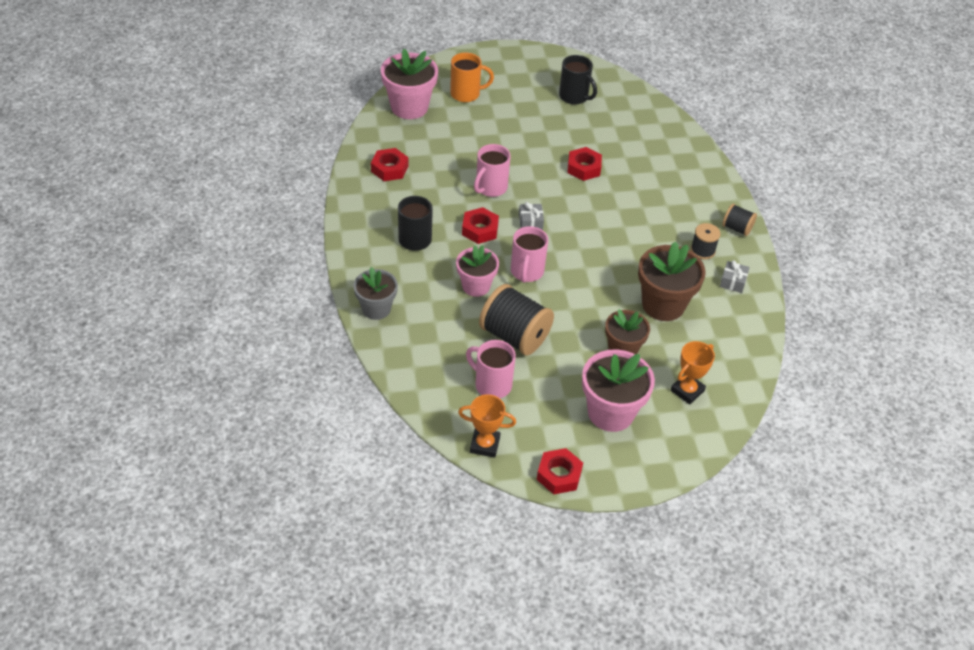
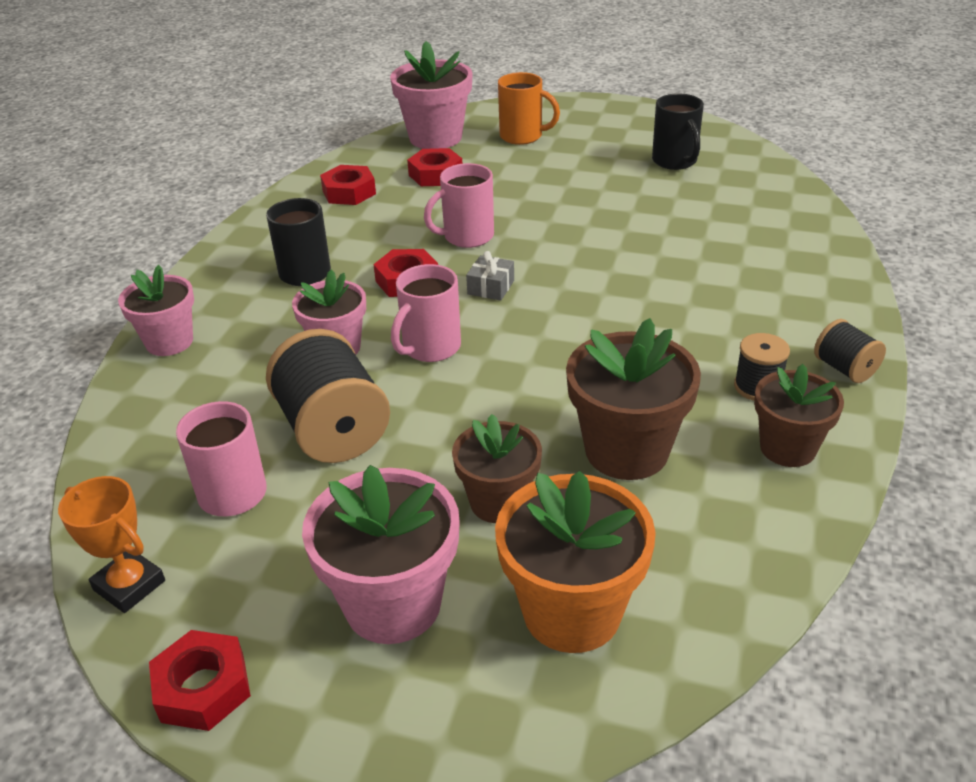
camera: 30 degrees right, 10 degrees down
(376, 309) = (169, 342): grey flower pot -> pink flower pot
(583, 168) = (627, 240): red nut -> red nut (435, 174)
(687, 391) = (572, 612): orange trophy -> orange flower pot
(733, 282) = (787, 448): grey gift -> brown flower pot

